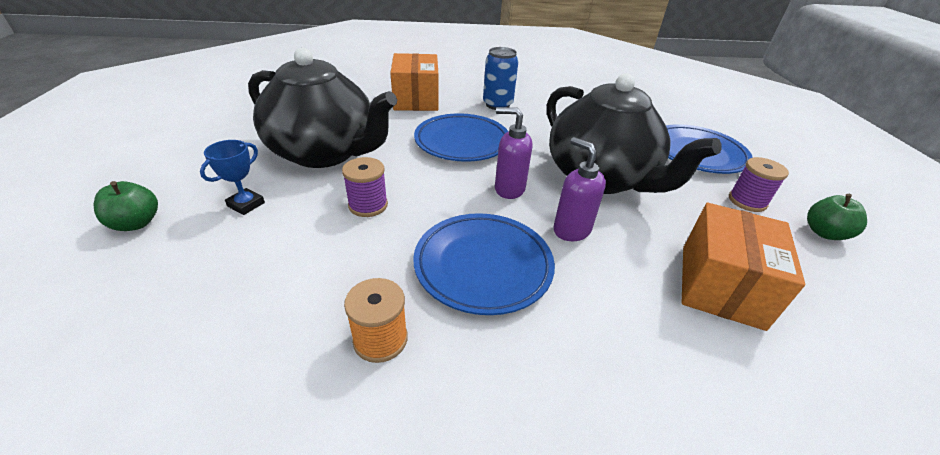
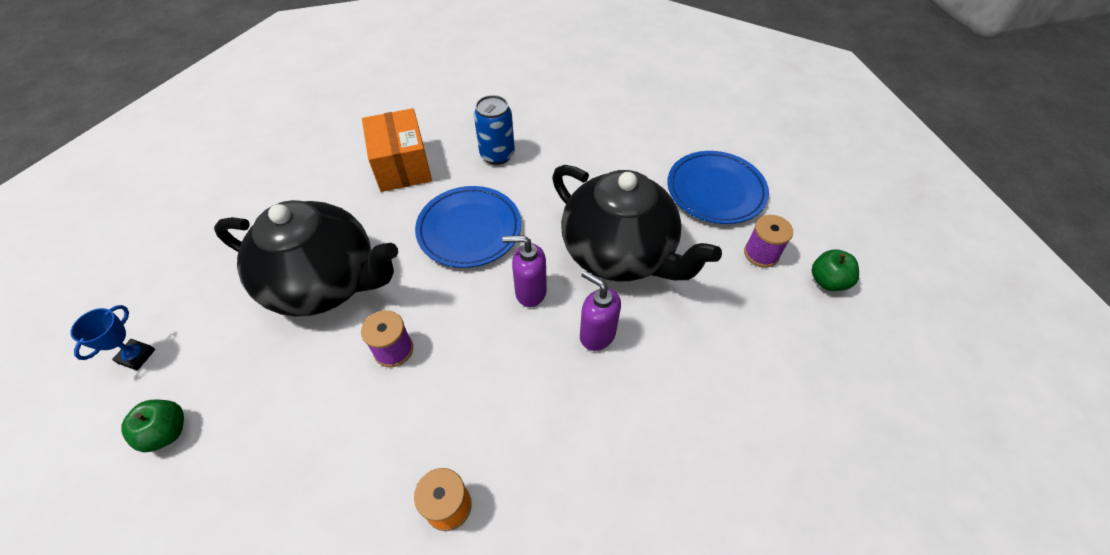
camera: 10 degrees left, 15 degrees up
(246, 204) = (269, 379): blue trophy -> blue trophy (136, 356)
(483, 266) = (521, 401): blue plate -> none
(721, 285) = (732, 371): orange box -> none

